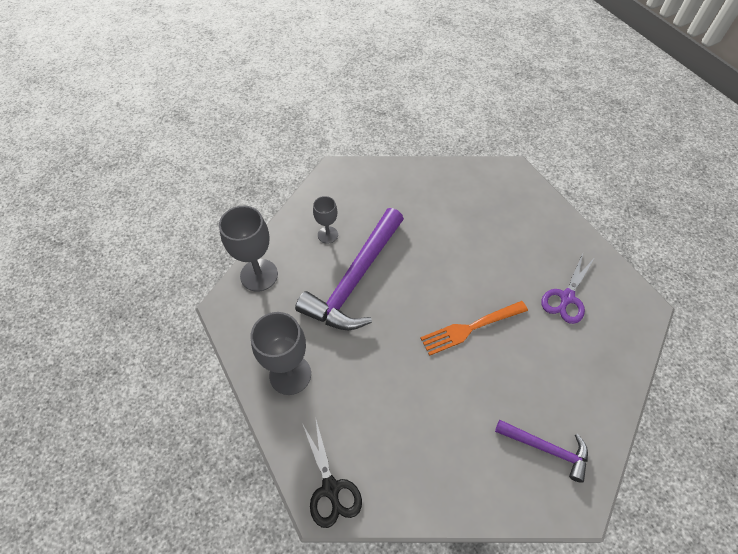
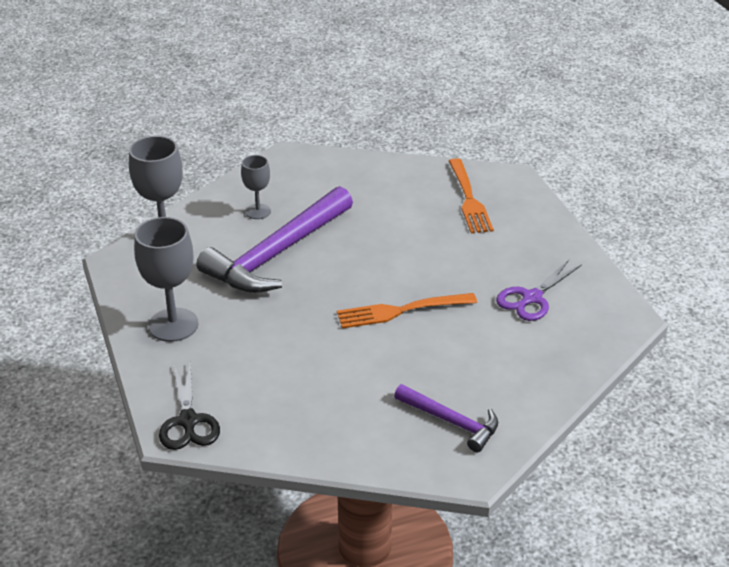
camera: 10 degrees right, 20 degrees down
(487, 198) = (468, 198): none -> orange fork

